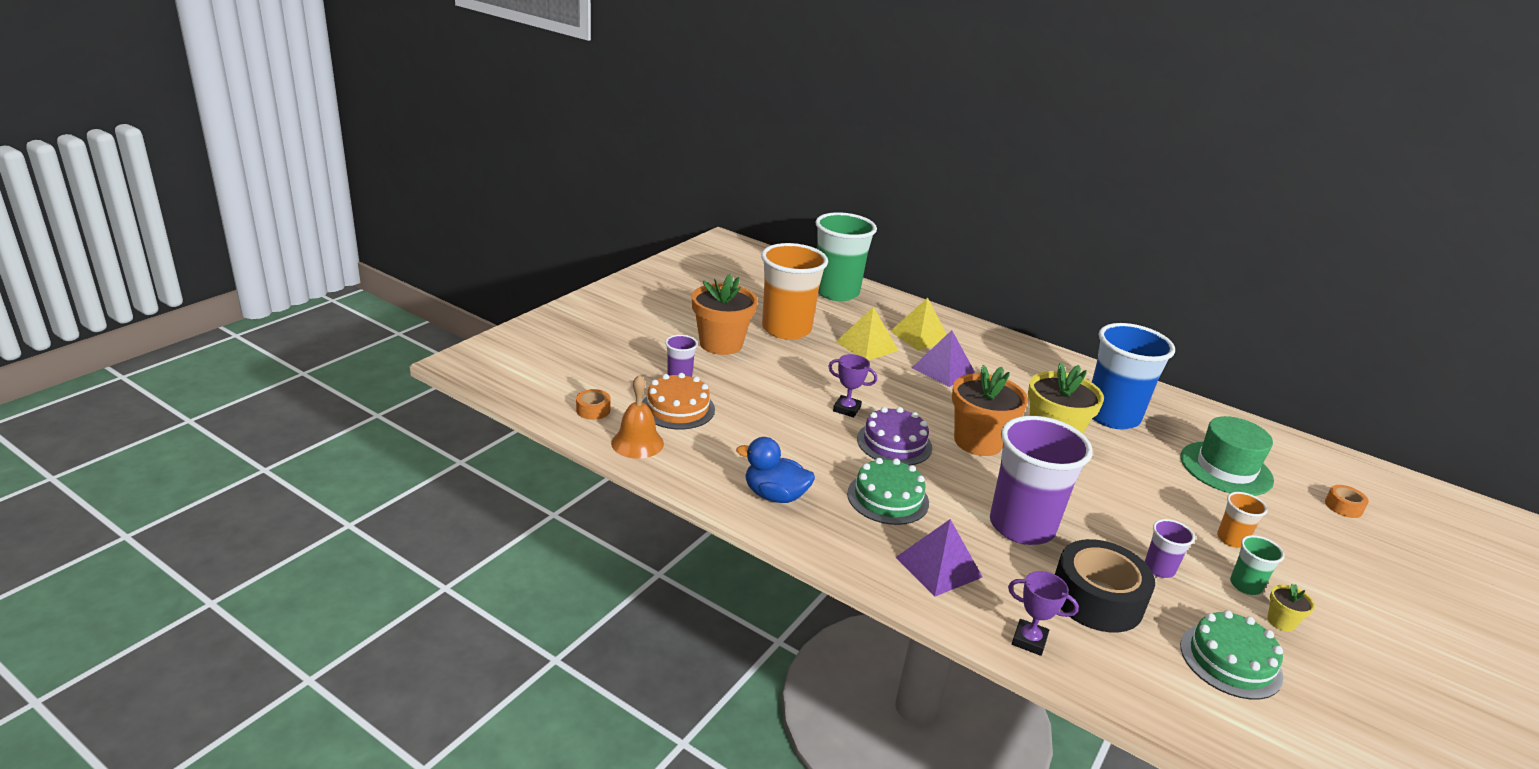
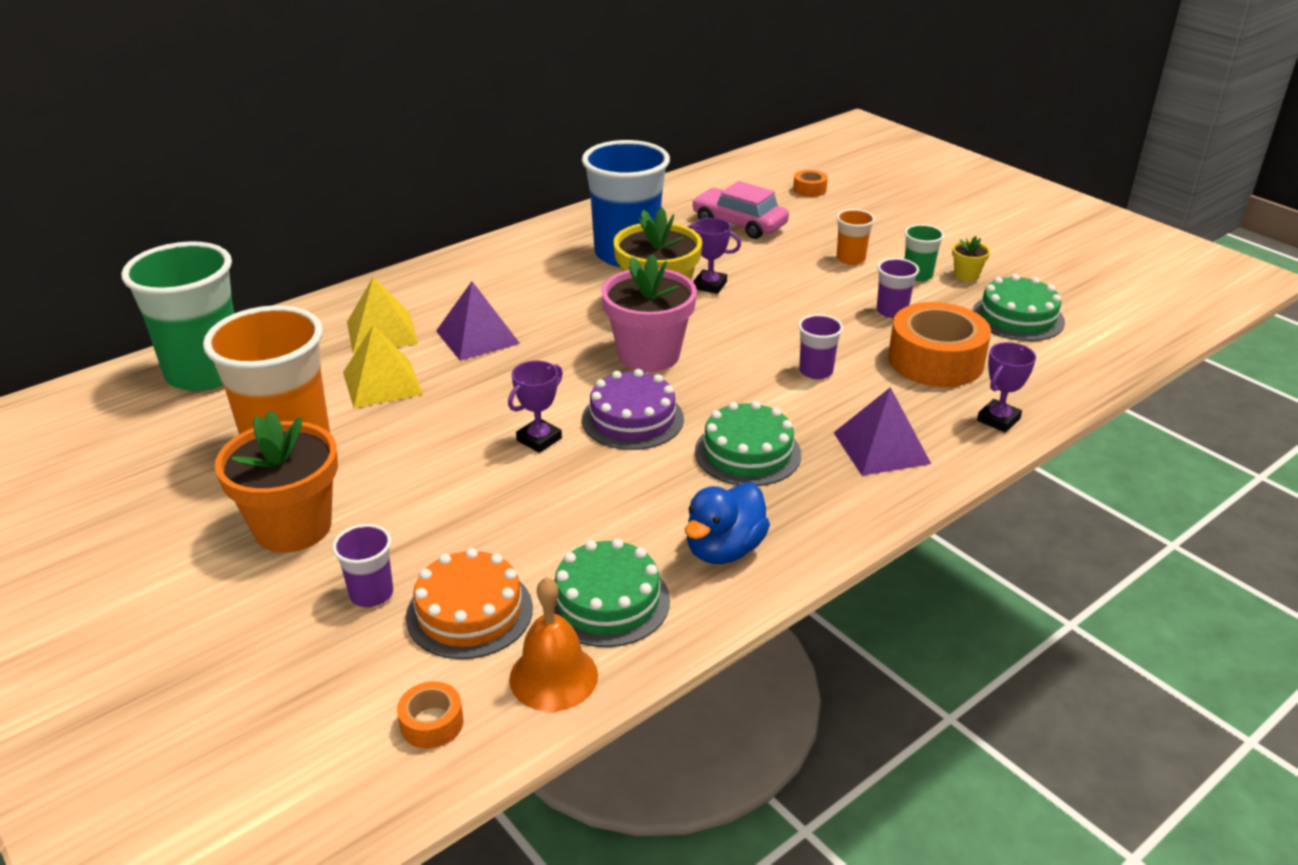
camera: 70 degrees left, 5 degrees up
(706, 454) = (607, 601): none -> green cake
(978, 442) = (649, 355): orange flower pot -> pink flower pot
(1021, 526) = (816, 371): purple cup -> purple cup, size x0.44
(1096, 599) = (935, 360): black tape -> orange tape
(1104, 461) = (710, 285): none -> purple trophy
(1226, 469) = (739, 223): green hat -> pink car

